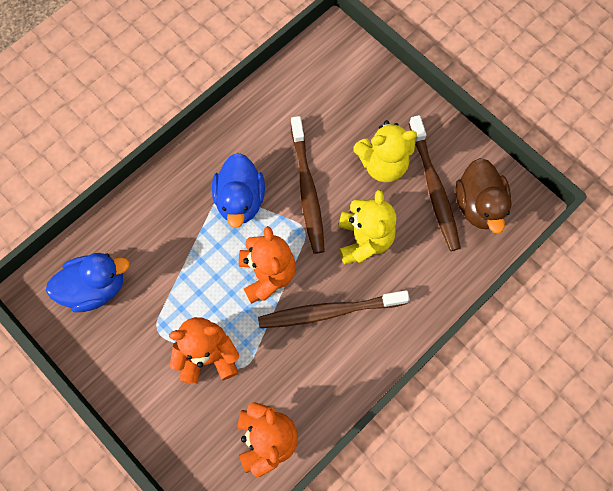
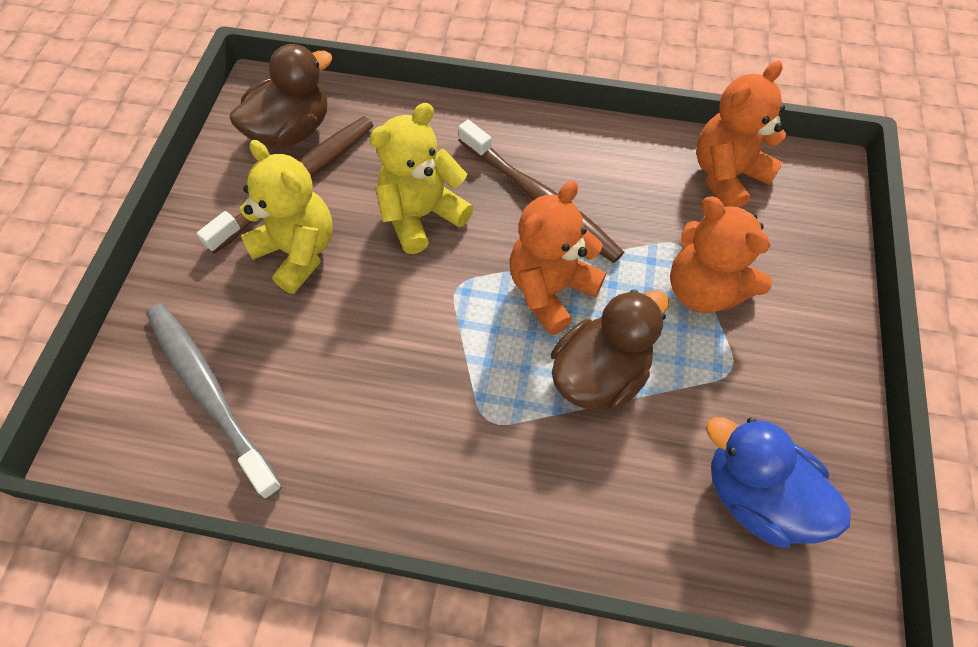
camera: 125 degrees left, 10 degrees down
(204, 263) = (599, 374): none -> brown duck
(240, 200) = (475, 391): blue duck -> none
(307, 190) = (399, 316): brown toothbrush -> none
(326, 88) = (209, 392): none -> grey toothbrush

